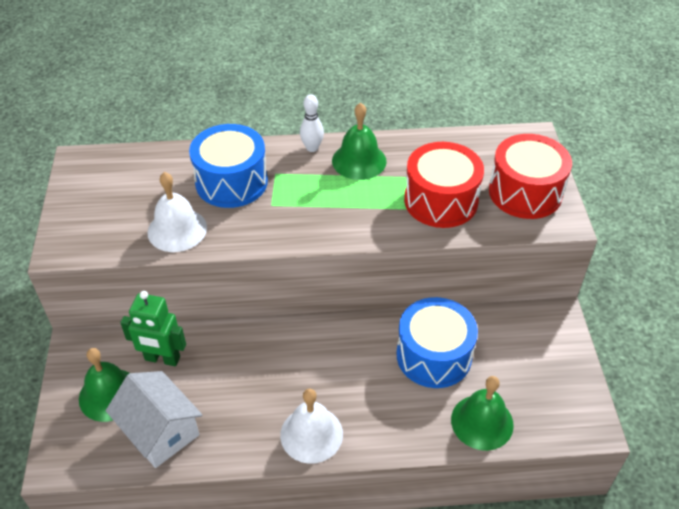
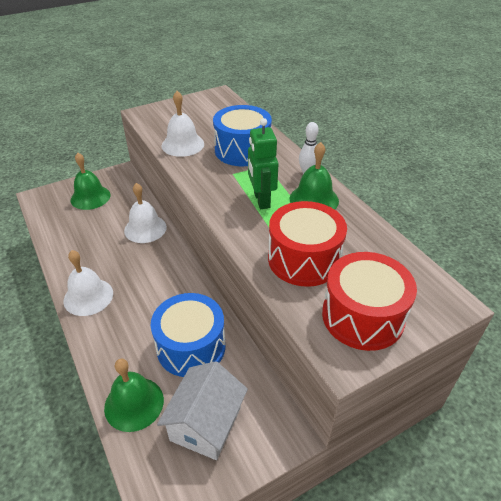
camera: 65 degrees right, 5 degrees down
(160, 431) = (70, 226): white house -> white house (206, 423)
(162, 359) = (125, 207): green robot -> green robot (261, 200)
(222, 348) = (145, 228): none -> white bell

